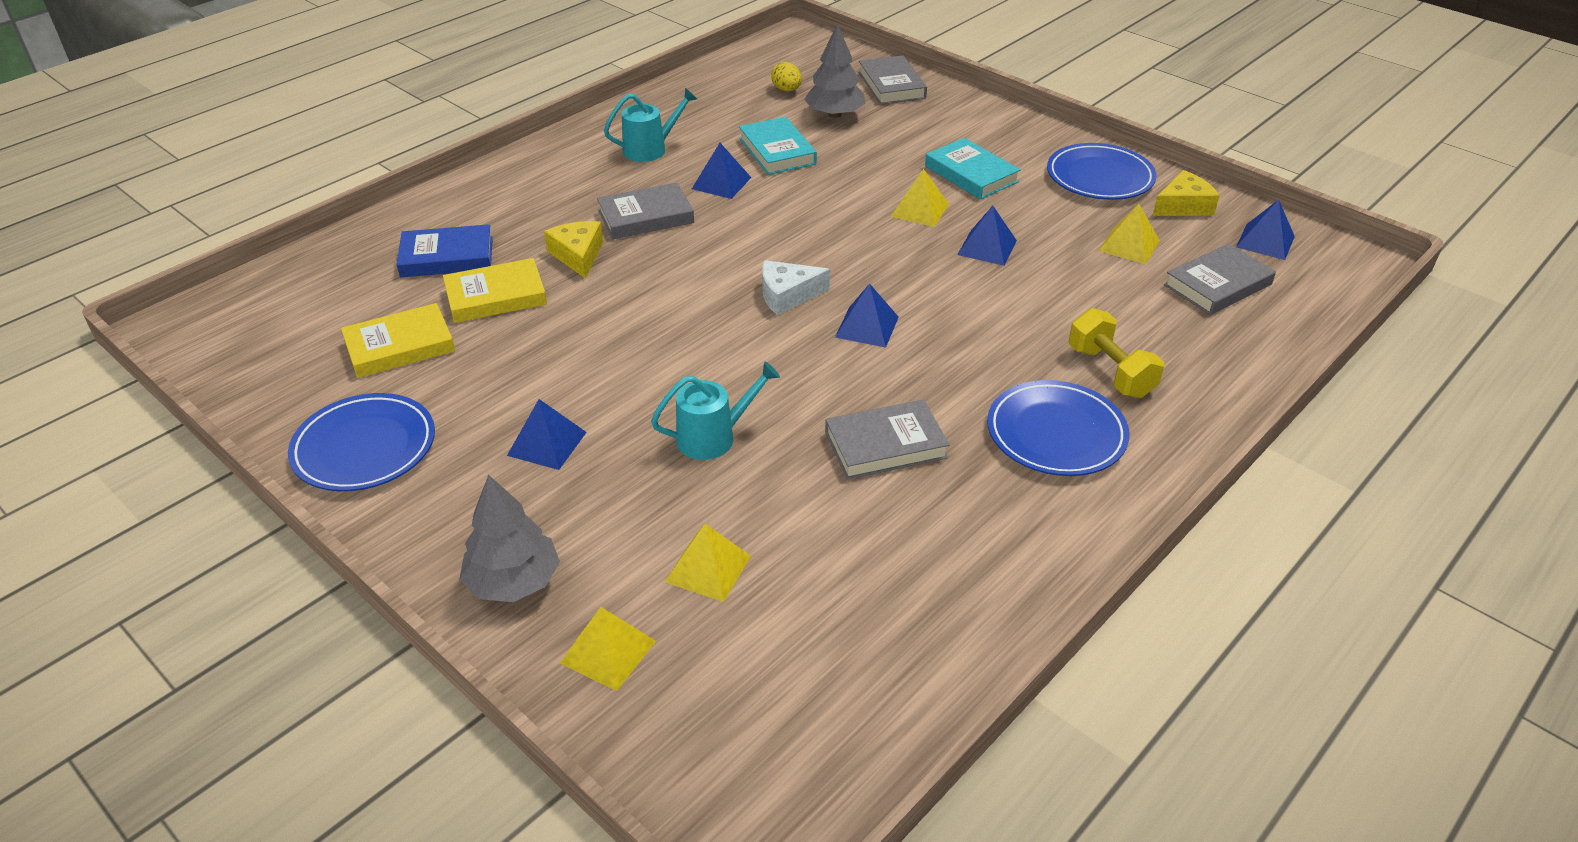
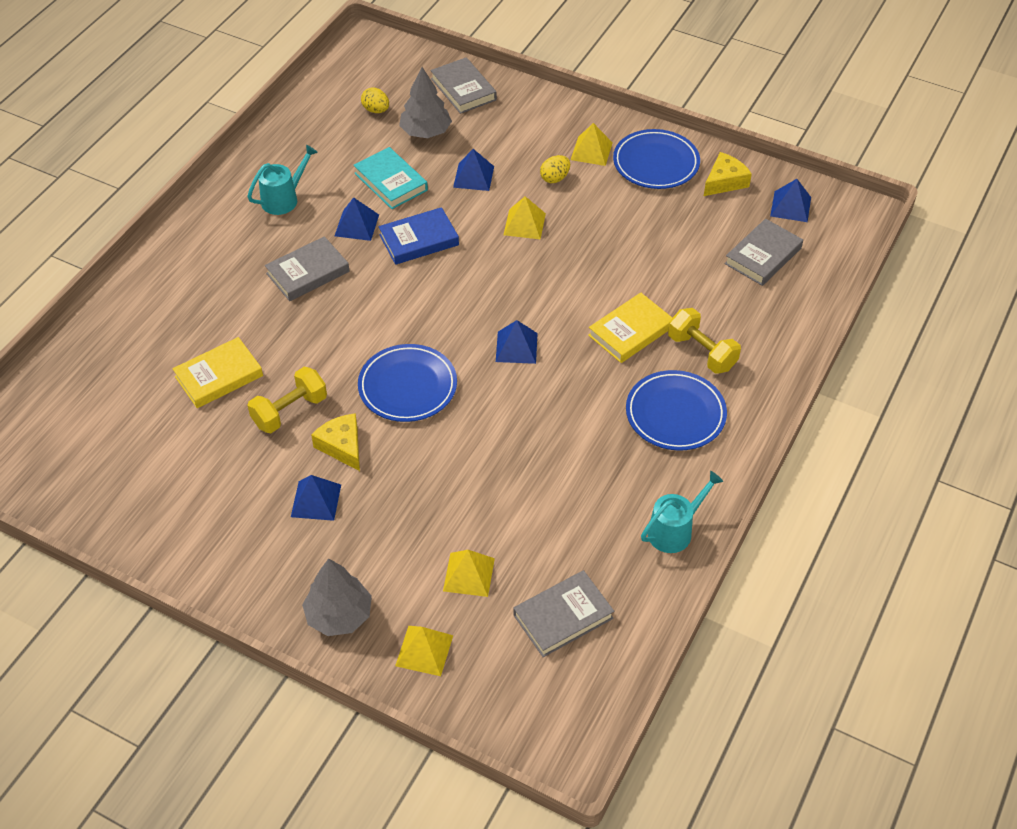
camera: 15 degrees left, 10 degrees up
(364, 448) = (180, 534): blue plate -> blue plate (407, 386)
(400, 346) = (164, 439): yellow book -> yellow book (630, 331)
(447, 257) = (161, 345): blue book -> blue book (419, 240)
(560, 344) = (290, 411): none -> yellow dumbbell
(578, 255) = (268, 322): yellow cheese -> yellow cheese (342, 446)
(713, 437) = (435, 469): turquoise watering can -> turquoise watering can (674, 530)
(787, 295) = (447, 329): white cheese -> none
(885, 445) = (560, 449): grey book -> grey book (563, 616)
(971, 174) = (555, 178): turquoise book -> yellow egg
(987, 247) = (586, 252): blue pyramid -> blue pyramid (473, 176)
(1129, 245) = (692, 229): yellow pyramid -> yellow pyramid (591, 151)

